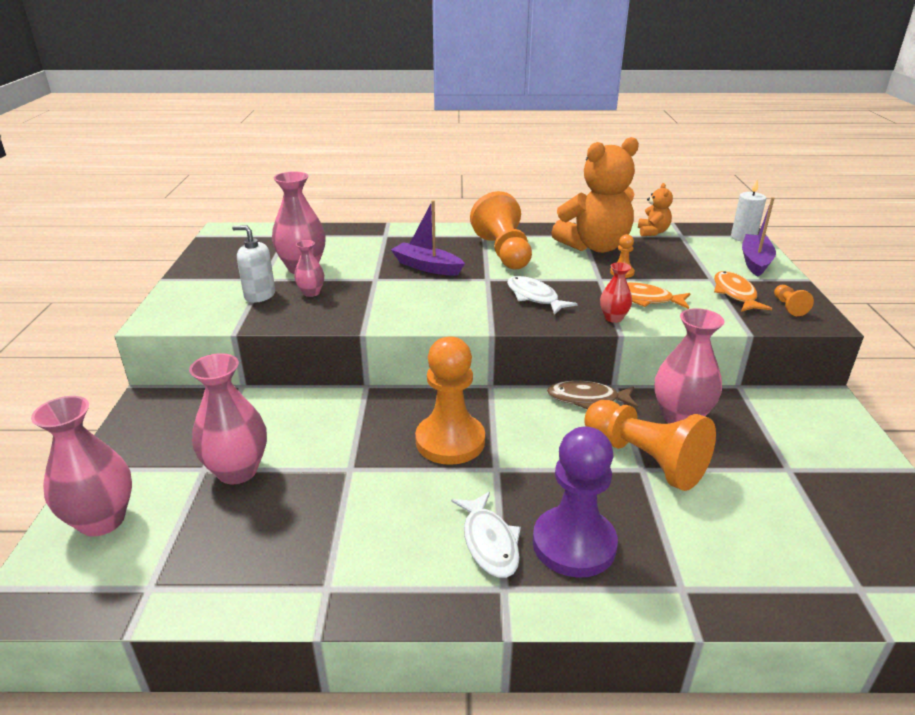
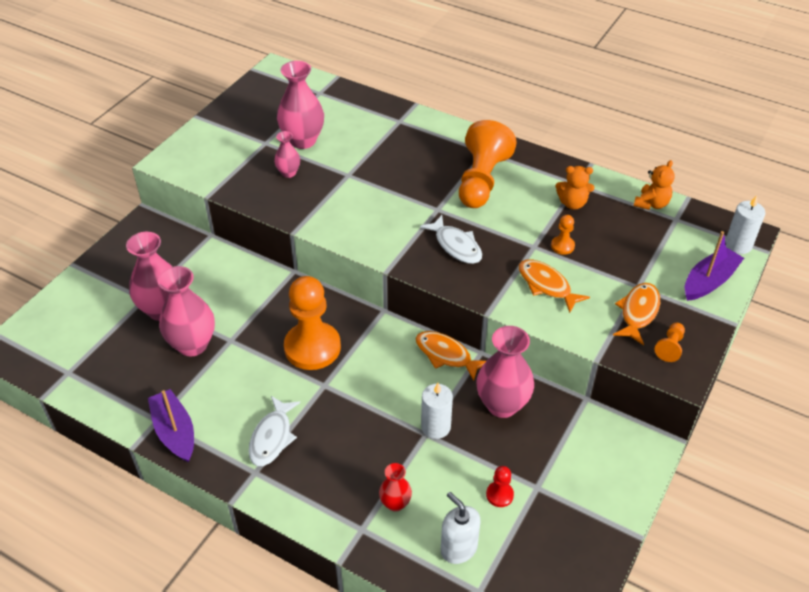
camera: 30 degrees right, 15 degrees up
(102, 520) = (68, 313): pink vase -> pink vase (192, 345)
(259, 295) = (250, 162): white soap dispenser -> white soap dispenser (458, 548)
(427, 267) = (401, 175): purple boat -> purple boat (175, 432)
(534, 297) = (456, 246): white fish -> white fish turned 150 degrees clockwise
(574, 544) = (323, 465): purple pawn -> none
(587, 399) = (446, 355): brown fish -> orange fish
(595, 246) = (572, 203): orange teddy bear -> orange teddy bear, size x0.46
(613, 318) = (498, 295): red vase -> red vase (395, 503)
(644, 459) = (436, 427): orange pawn -> white candle
(767, 490) = (499, 495): none -> red pawn

